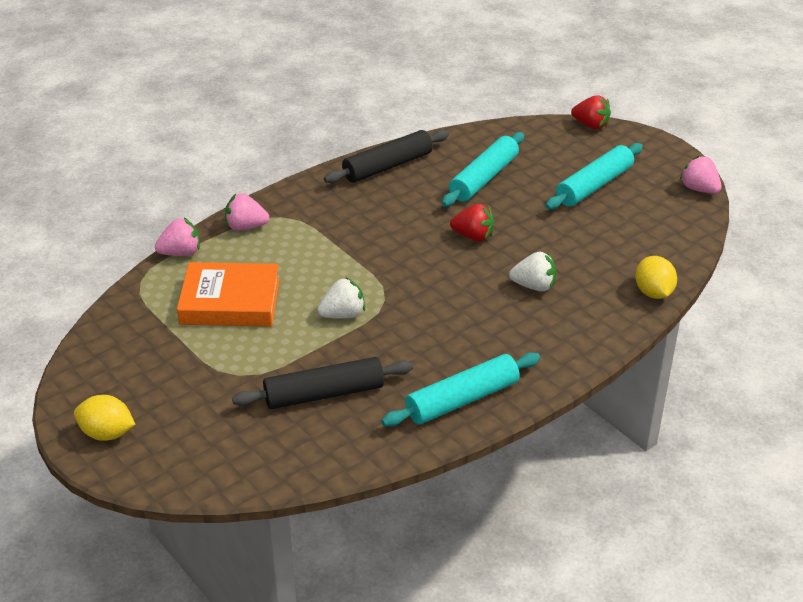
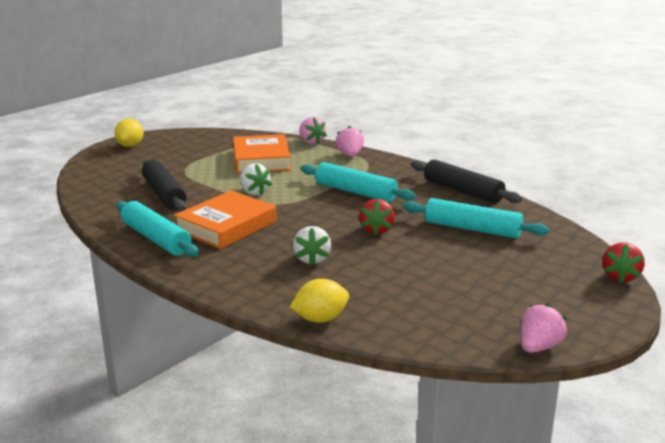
camera: 80 degrees right, 15 degrees down
(439, 342) = (226, 226): none -> orange book
(594, 185) = (498, 282): turquoise rolling pin -> turquoise rolling pin (355, 192)

